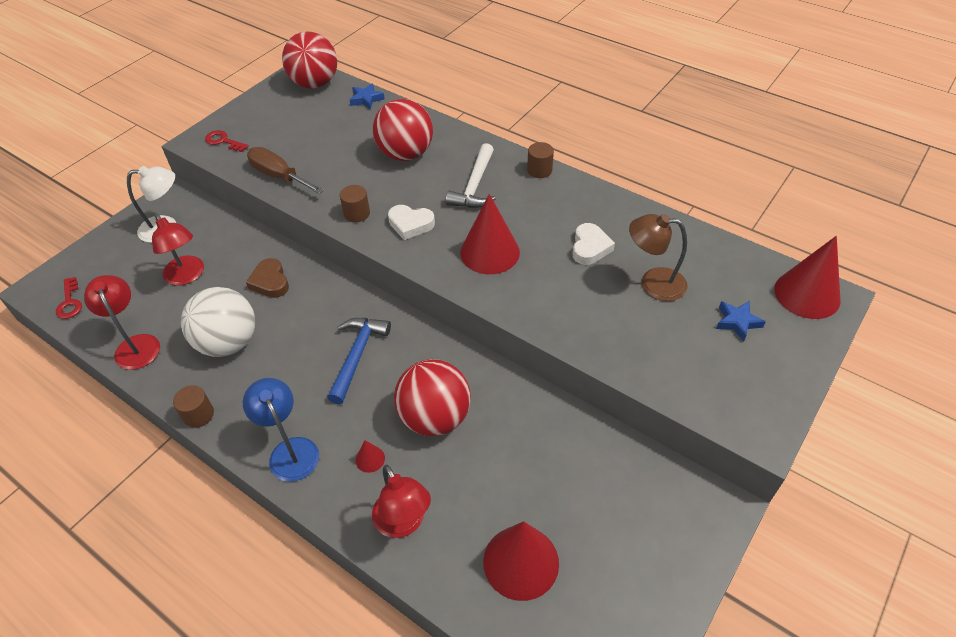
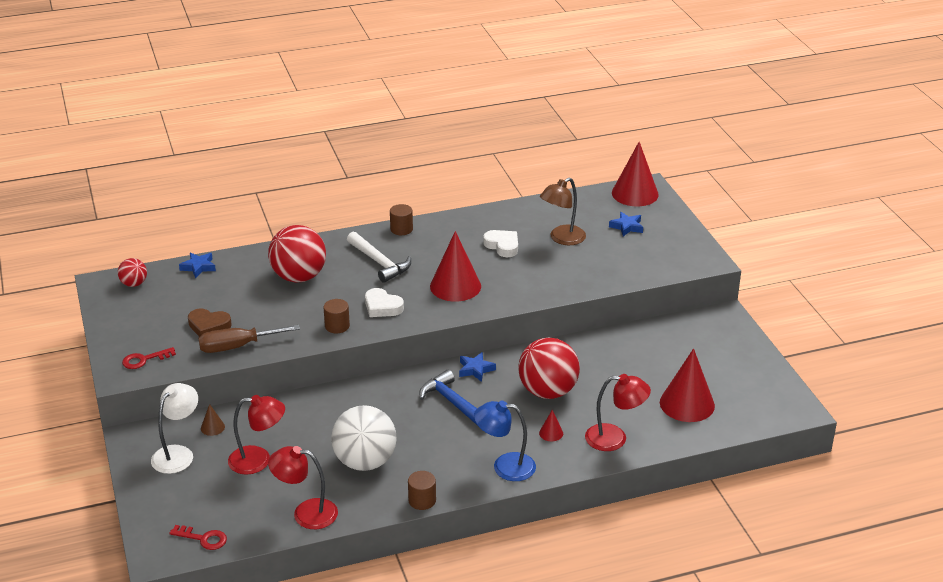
camera: 55 degrees left, 15 degrees down
(211, 227) = (212, 427): none -> brown cone
(270, 282) = (323, 418): brown heart -> brown heart (208, 326)
(315, 84) = (134, 284): red ball -> red ball, size x0.50
(410, 224) = (382, 307): white heart -> white heart turned 75 degrees clockwise
(422, 341) = (475, 369): none -> blue star

